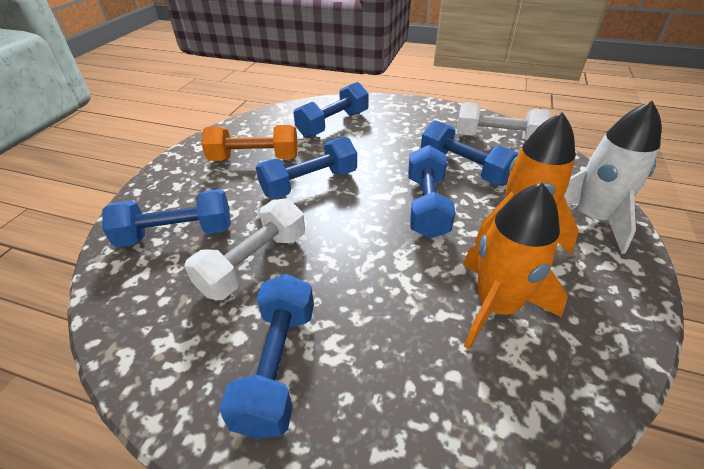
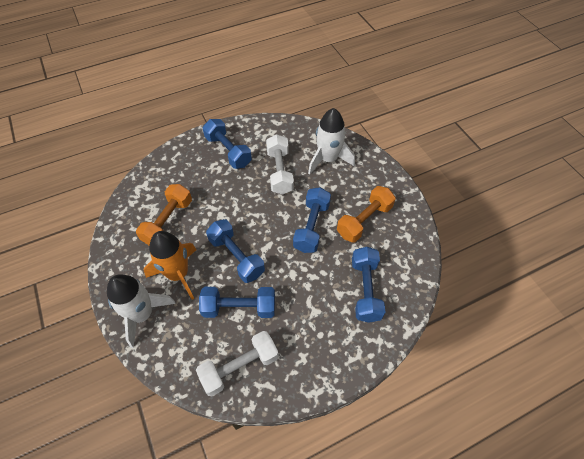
camera: 135 degrees right, 15 degrees up
(177, 234) = (328, 159): blue dumbbell -> white rocket
(496, 306) = (168, 222): orange rocket -> orange dumbbell

